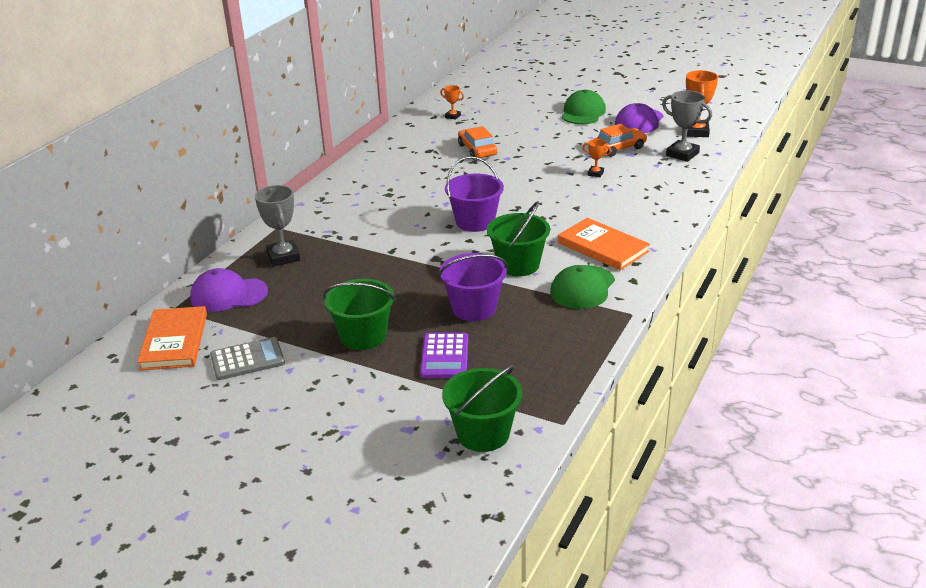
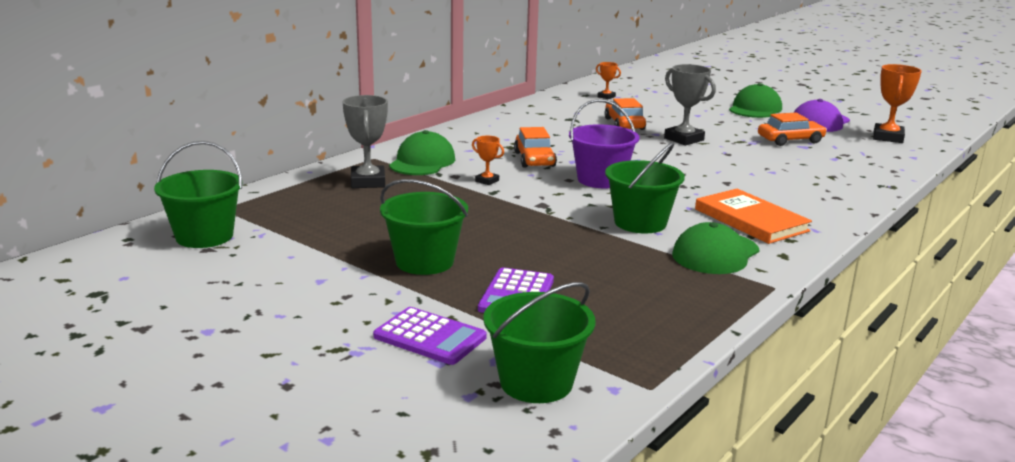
camera: 10 degrees right, 10 degrees down
(174, 341) = (204, 236): orange book -> green bucket
(228, 295) = (289, 205): purple cap -> none
(247, 359) = (277, 264): grey calculator -> none
(320, 225) = (422, 162): none -> green cap
(394, 408) = (430, 337): none -> purple calculator
(414, 206) = (534, 159): none -> orange car
(474, 308) = (571, 254): purple bucket -> none
(595, 173) = (757, 157): orange trophy -> orange trophy (487, 181)
(682, 154) = (868, 153): grey trophy -> grey trophy (684, 139)

